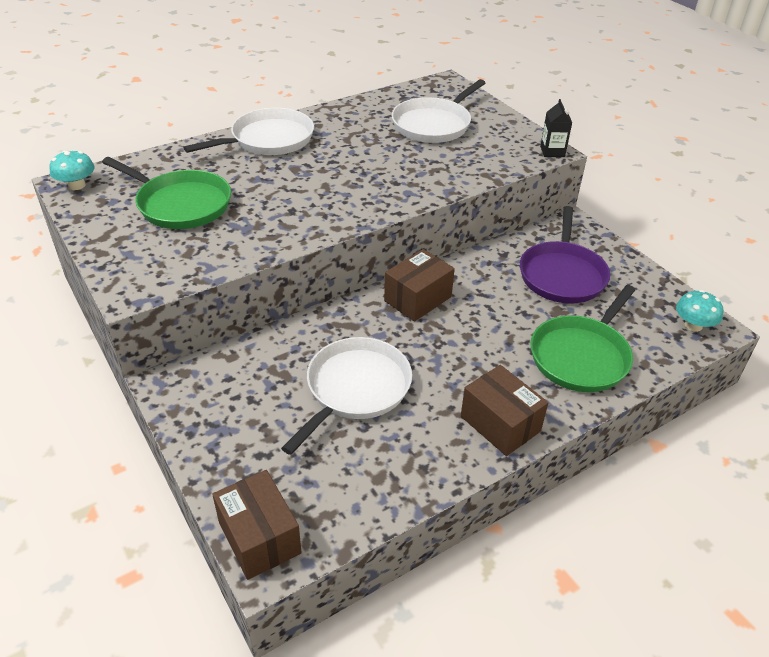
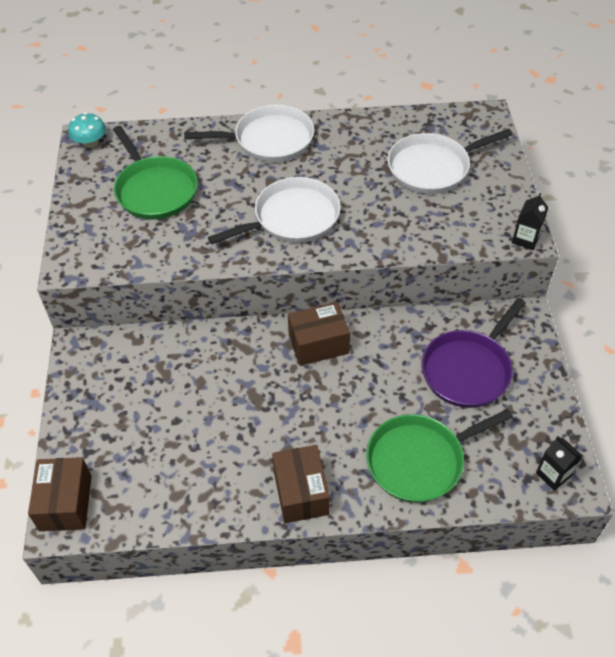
camera: 30 degrees right, 10 degrees up
(355, 389) = (210, 410): white pan -> white pan (292, 218)
(693, 325) = (553, 474): turquoise mushroom -> black carton

